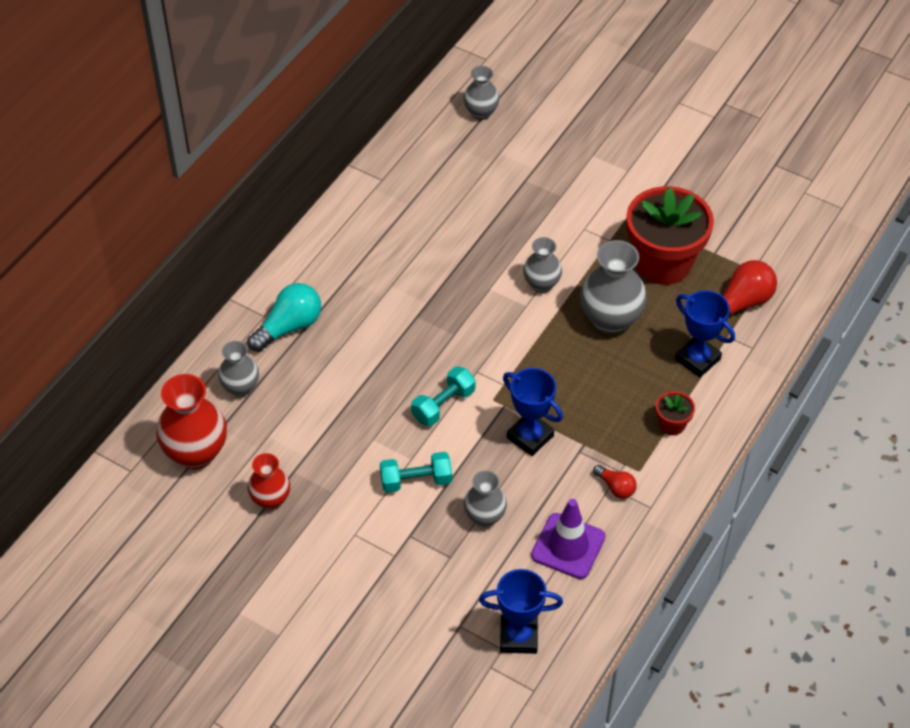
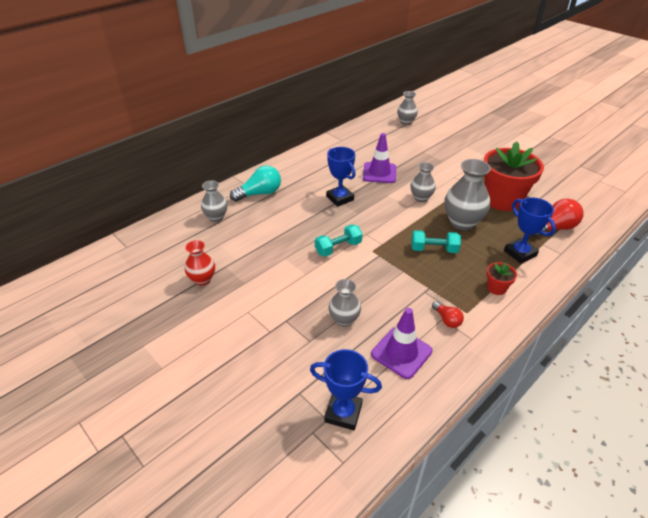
camera: 15 degrees right, 10 degrees down
(196, 453) = (171, 245): red vase -> none
(416, 481) = (303, 287): turquoise dumbbell -> turquoise dumbbell (434, 249)
(465, 244) = (379, 173): none -> purple traffic cone
(530, 437) = (391, 276): blue trophy -> blue trophy (340, 198)

